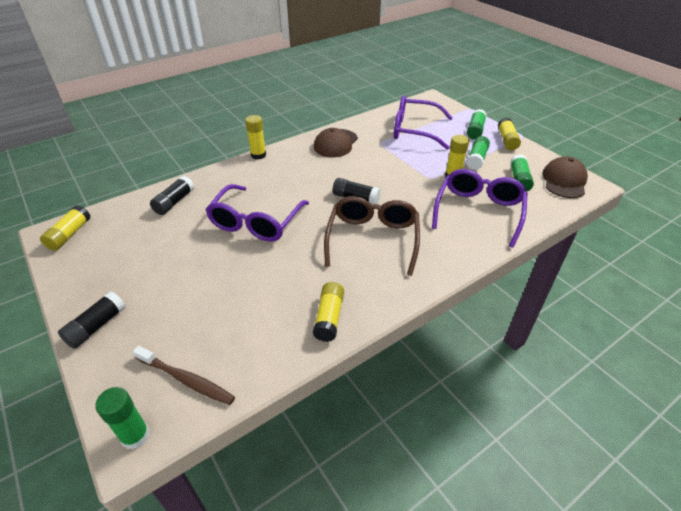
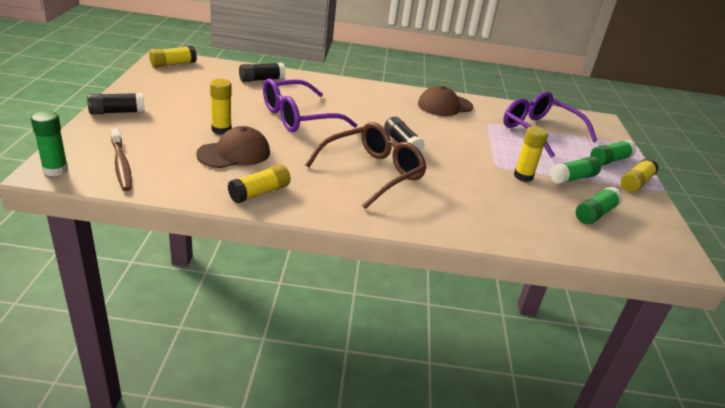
camera: 35 degrees right, 10 degrees down
(258, 155) = (366, 83): yellow glue stick -> yellow glue stick (221, 130)
(478, 211) = (506, 209): purple glasses -> none
(564, 181) = (652, 241): brown cap -> brown cap (234, 153)

